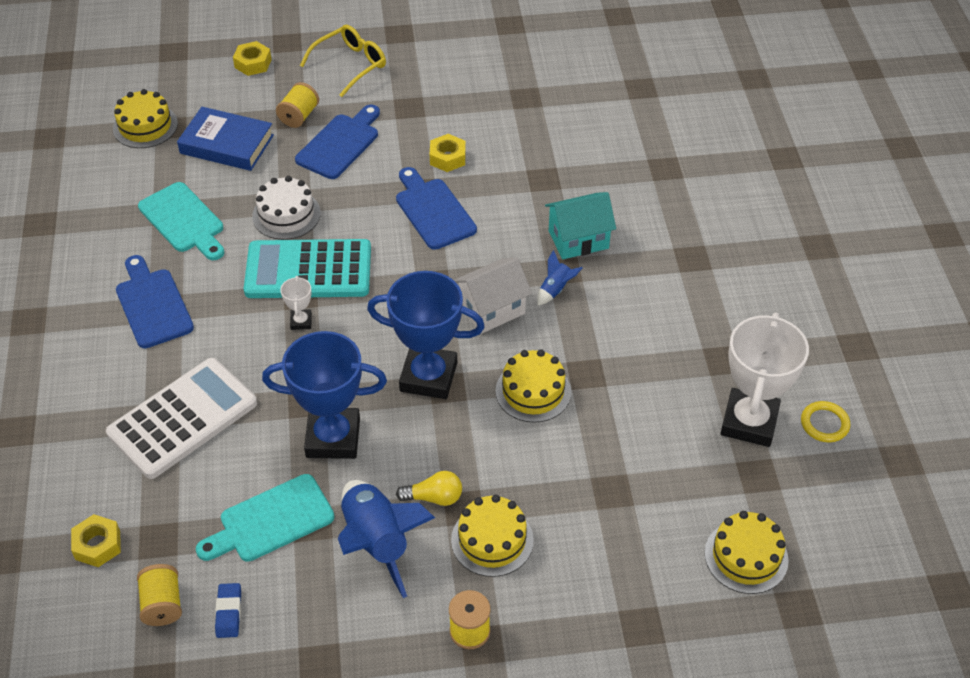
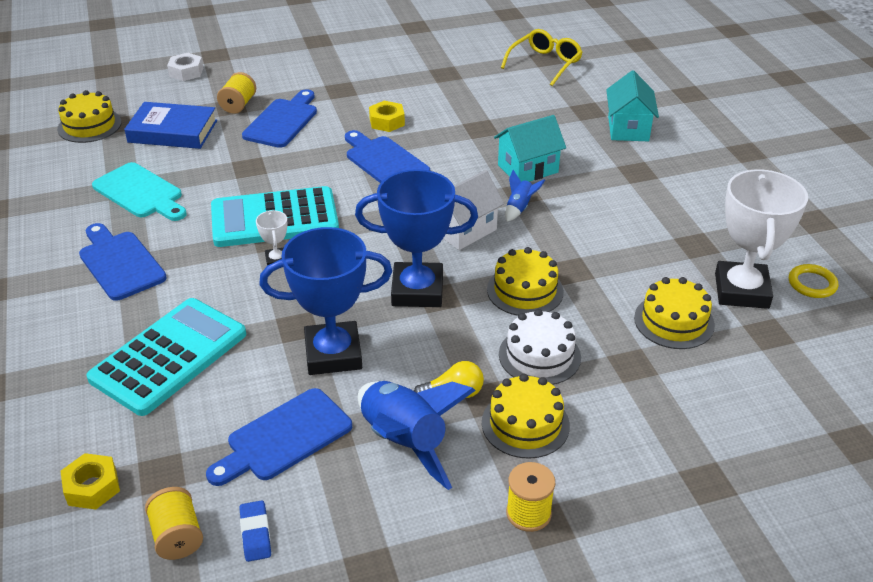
camera: 10 degrees left, 10 degrees down
(183, 418) = (169, 356): white calculator -> turquoise calculator
(253, 63) = (186, 72): yellow nut -> white nut
(271, 521) = (284, 437): turquoise cutting board -> blue cutting board
(286, 214) = (242, 178): white cake -> white cake (539, 356)
(350, 65) = (278, 65): yellow glasses -> yellow glasses (545, 63)
(701, 199) = (628, 129): none -> turquoise house
(746, 556) = (786, 404): yellow cake -> yellow cake (674, 321)

